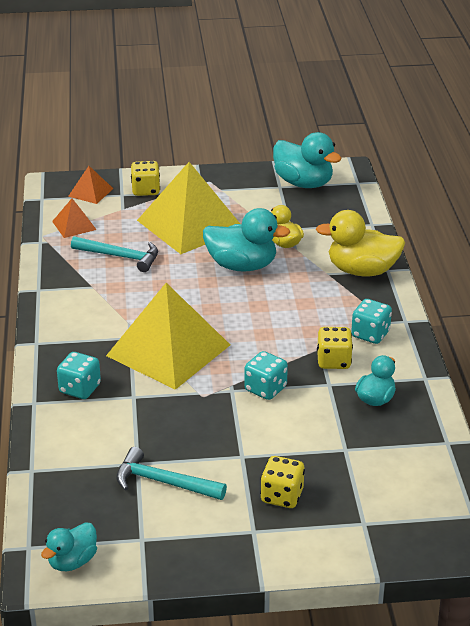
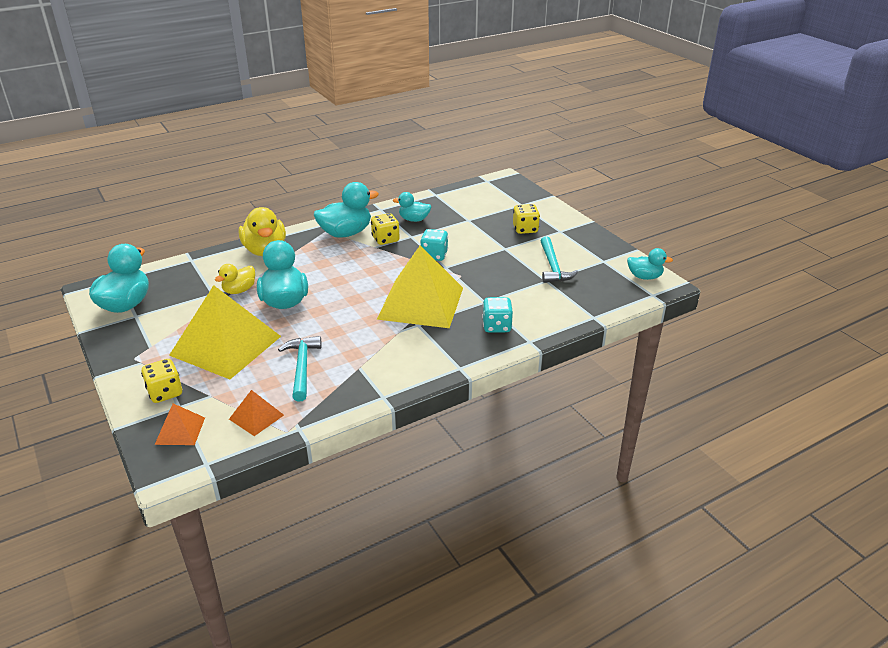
camera: 115 degrees left, 0 degrees up
(370, 334) = (346, 233): turquoise dice -> turquoise duck

